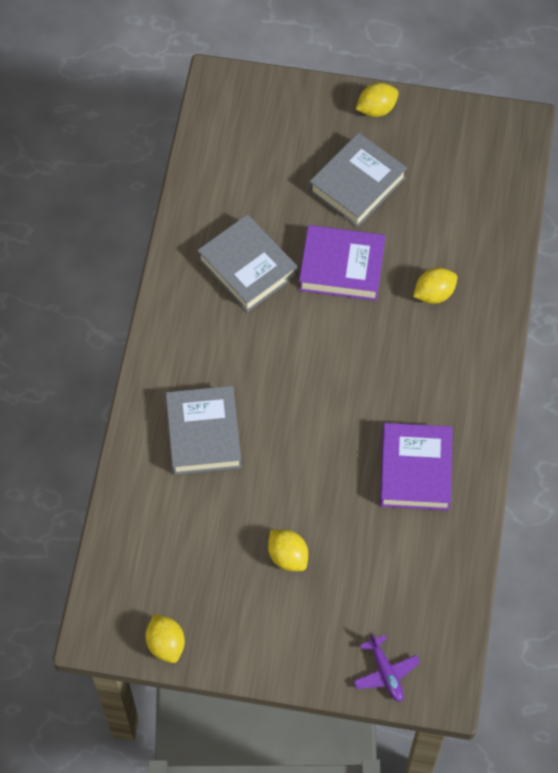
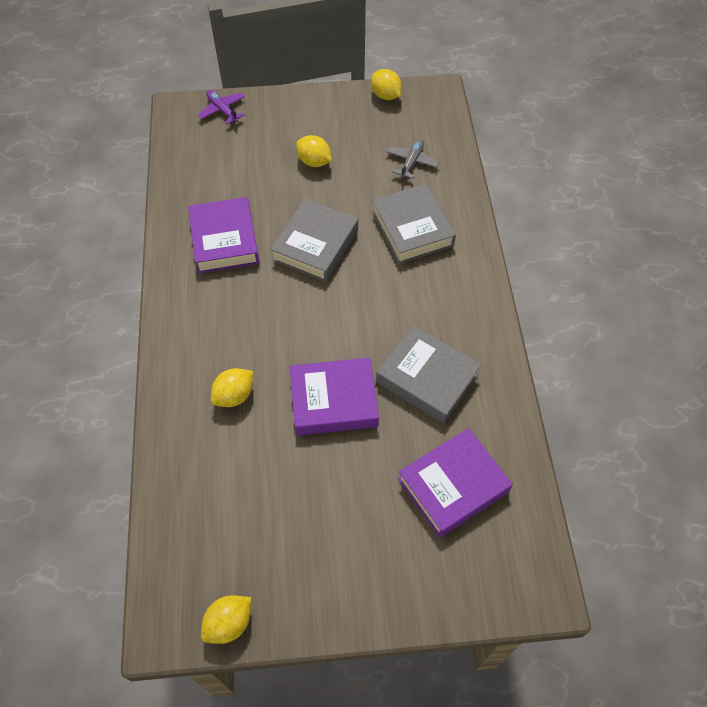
camera: 165 degrees right, 5 degrees down
(171, 527) = (411, 162): none -> grey plane
(259, 172) = (453, 485): none -> purple book
(357, 184) = (341, 498): grey book -> grey book (315, 245)
(376, 109) = (344, 606): yellow lemon -> yellow lemon (229, 623)

